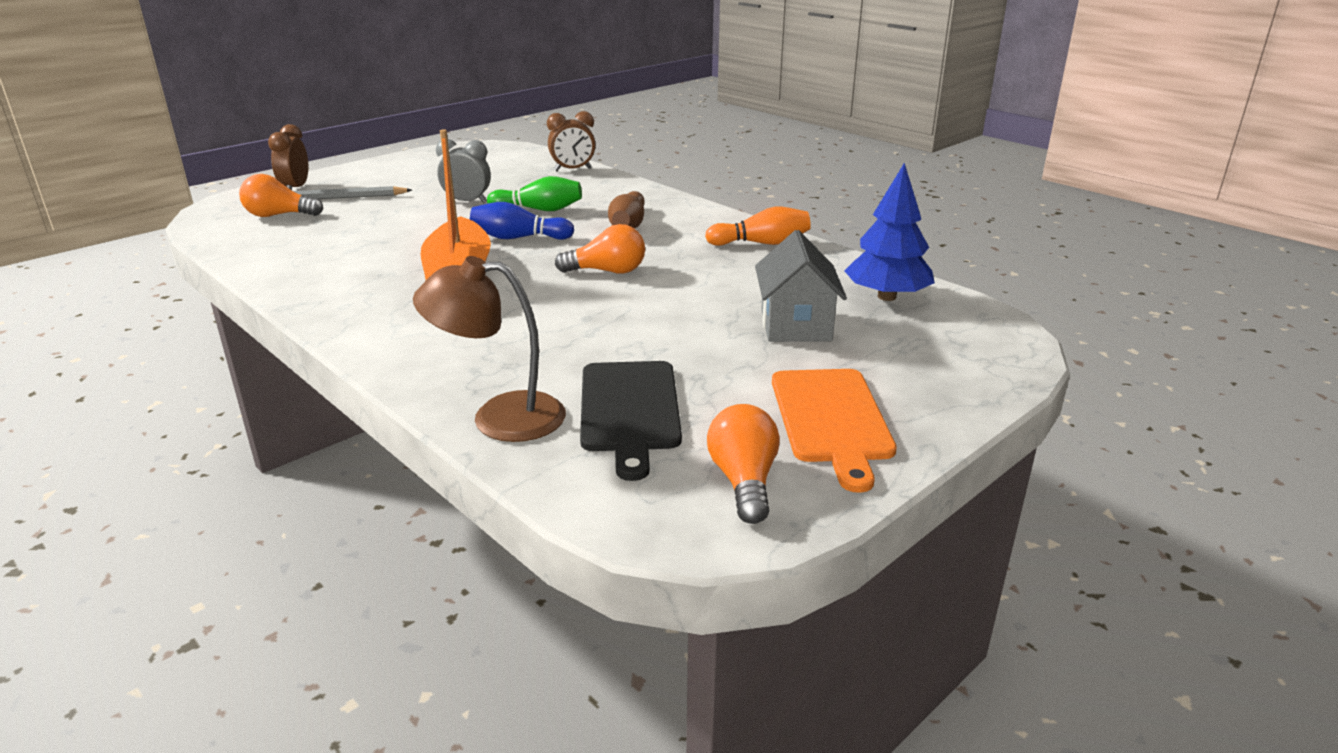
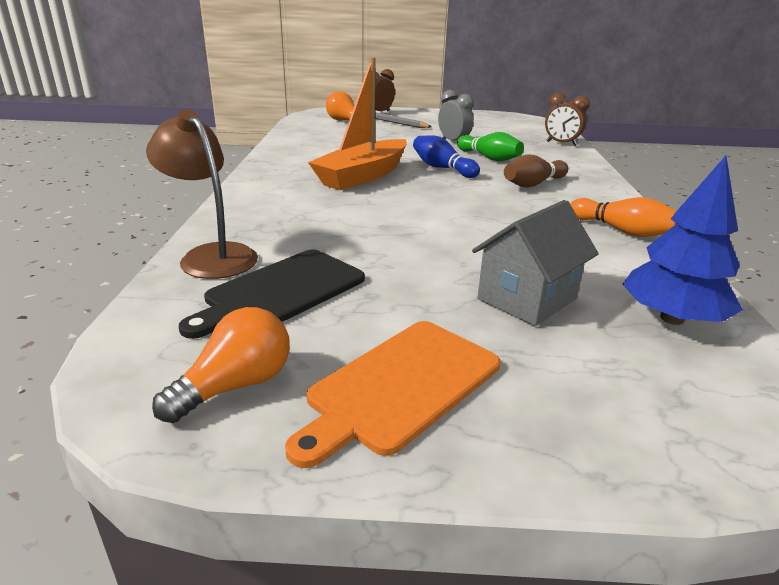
camera: 45 degrees right, 0 degrees up
(607, 271) = (457, 205): orange light bulb -> none

